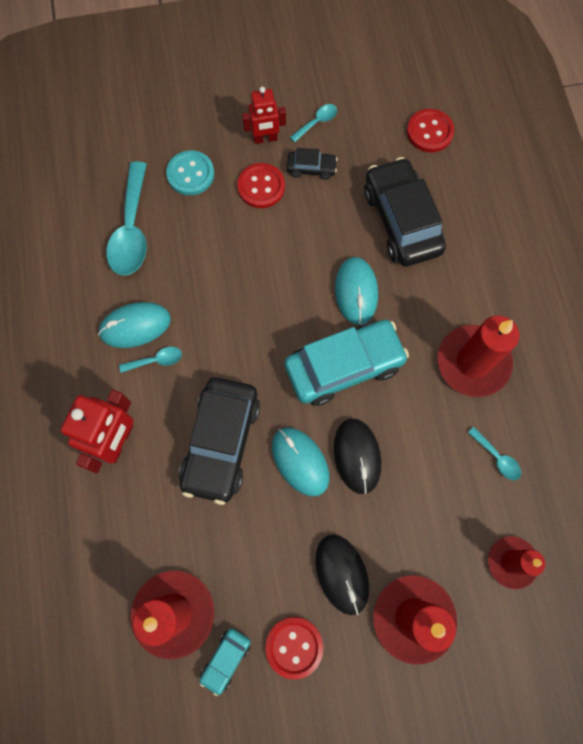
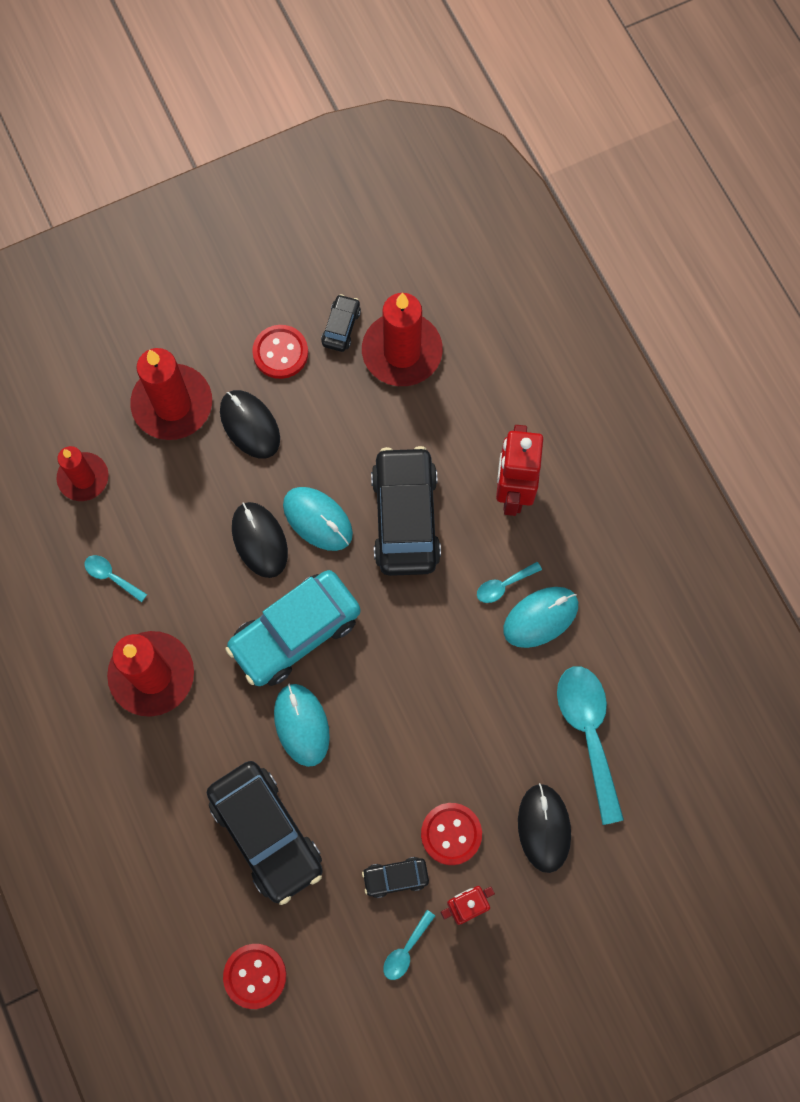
camera: 165 degrees right, 0 degrees up
(190, 174) = (544, 828): turquoise button -> black mouse
(226, 659) = (341, 327): turquoise car -> black car

